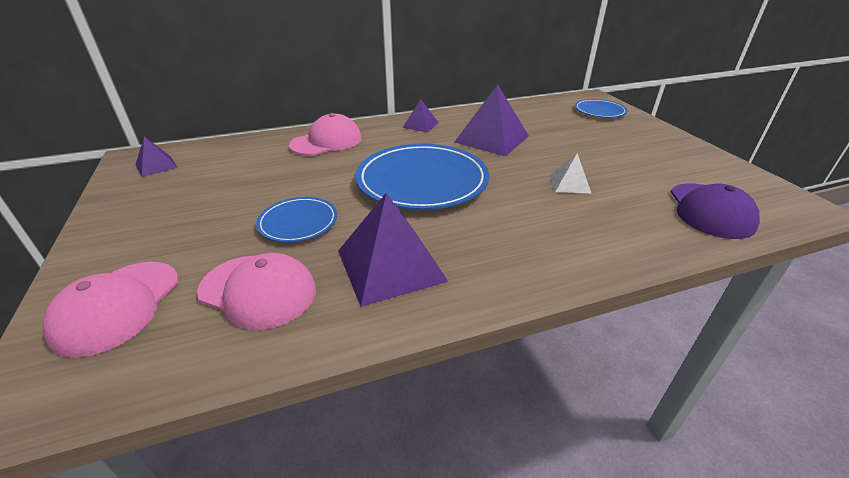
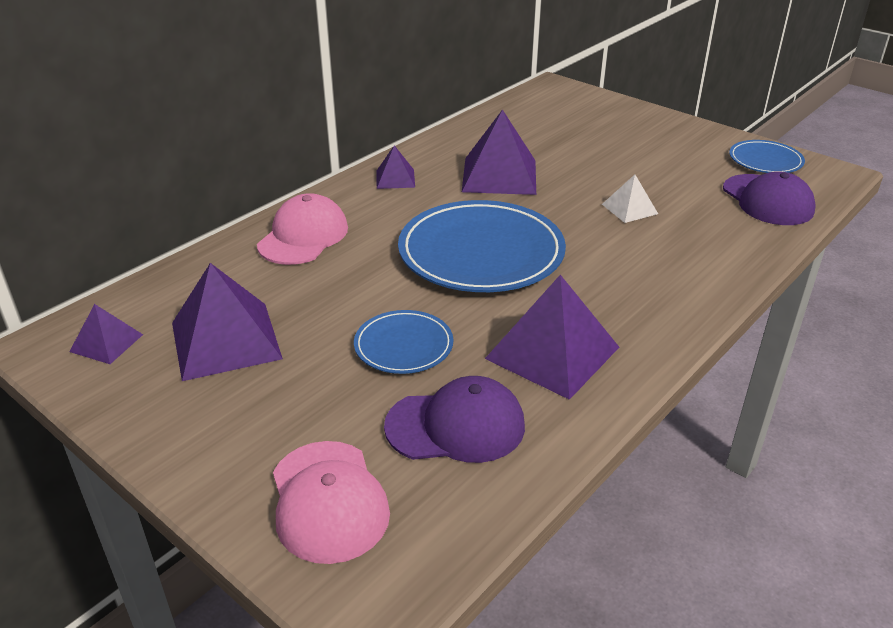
camera: 30 degrees left, 0 degrees up
(209, 184) = (225, 340): none -> purple pyramid
(258, 291) = (456, 426): pink cap -> purple cap
(599, 111) = (578, 105): blue plate -> blue plate (765, 160)

